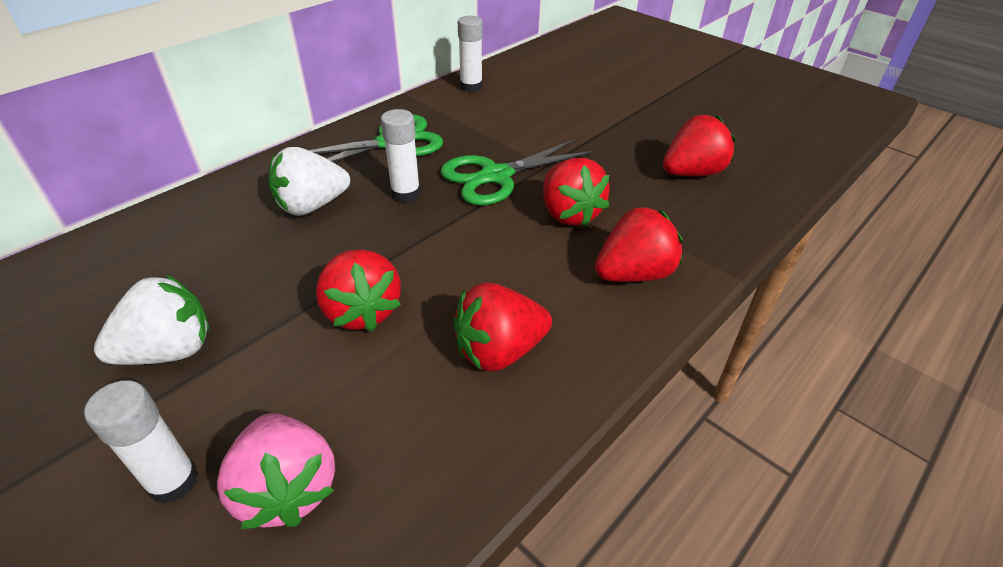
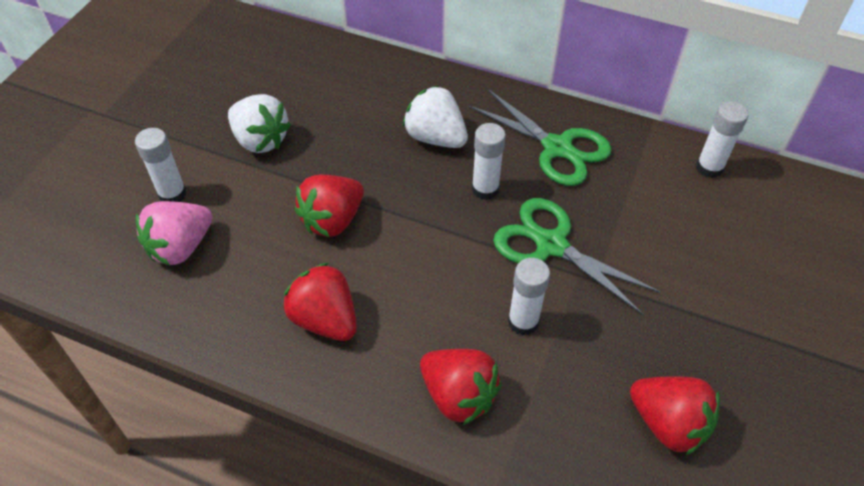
camera: 70 degrees right, 10 degrees up
(569, 214) = (523, 322): red strawberry -> white glue stick

